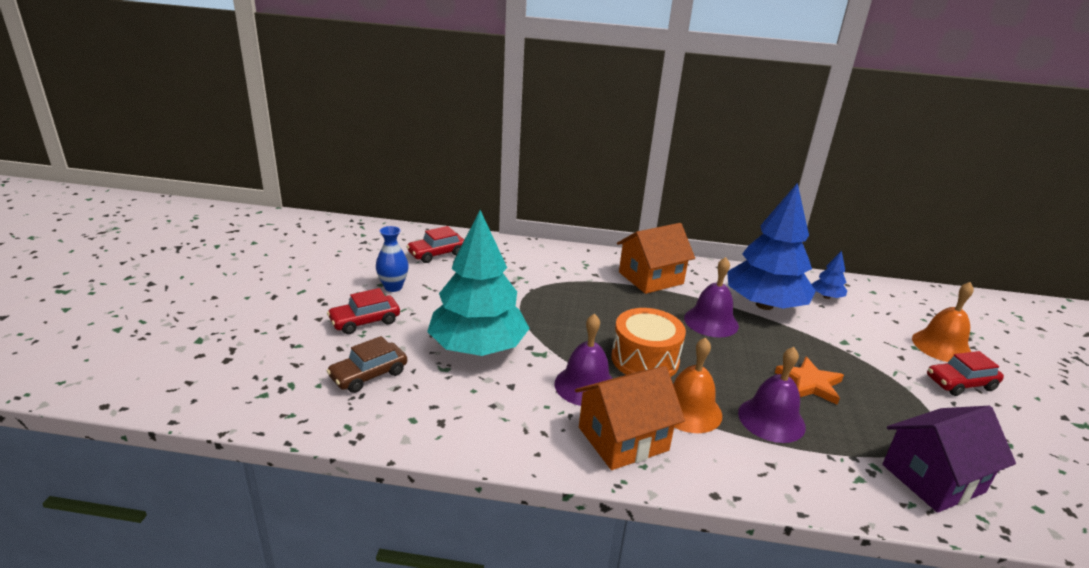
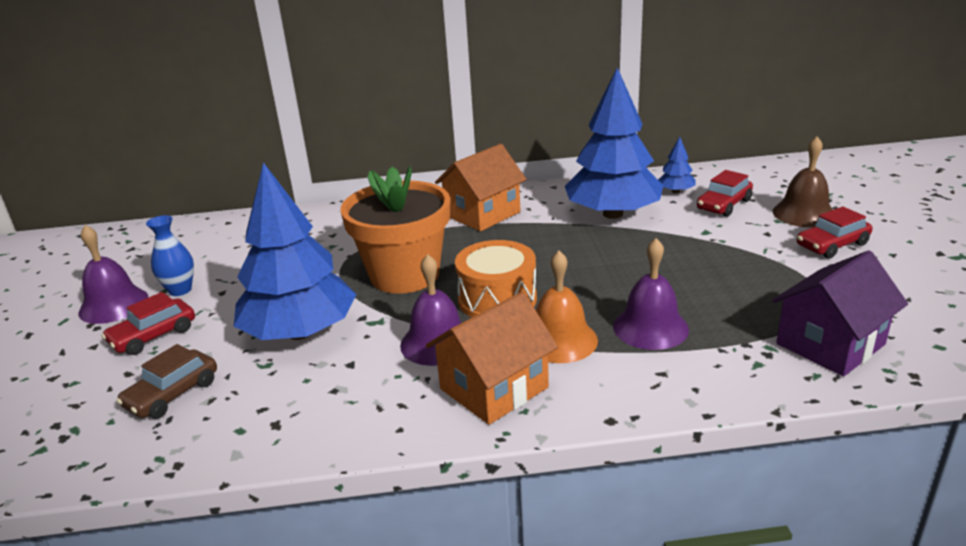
camera: 10 degrees left, 0 degrees up
(437, 254) = (225, 242): red car -> red car (723, 205)
(478, 347) = (300, 332): turquoise tree -> blue tree
(573, 318) = (404, 275): none -> orange flower pot
(711, 321) = (560, 243): purple bell -> purple bell (113, 305)
(810, 383) = (681, 281): orange star -> none
(941, 346) = (804, 213): orange bell -> brown bell

